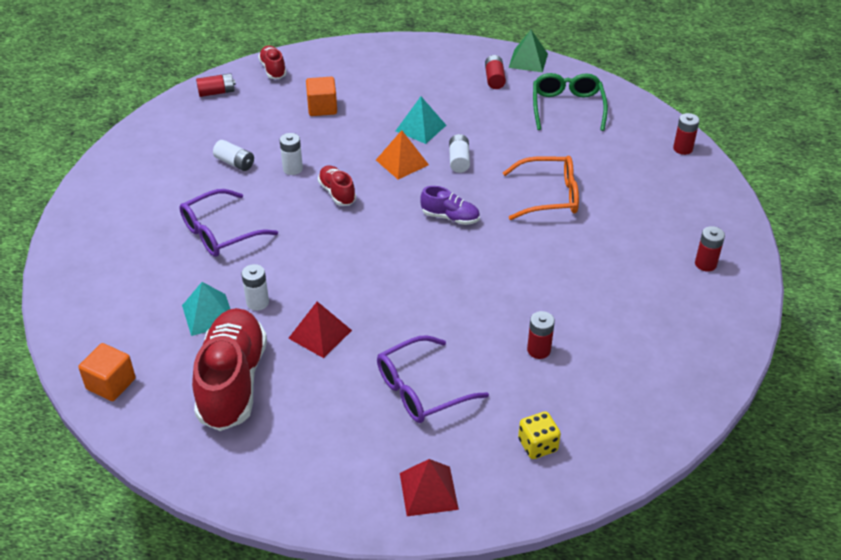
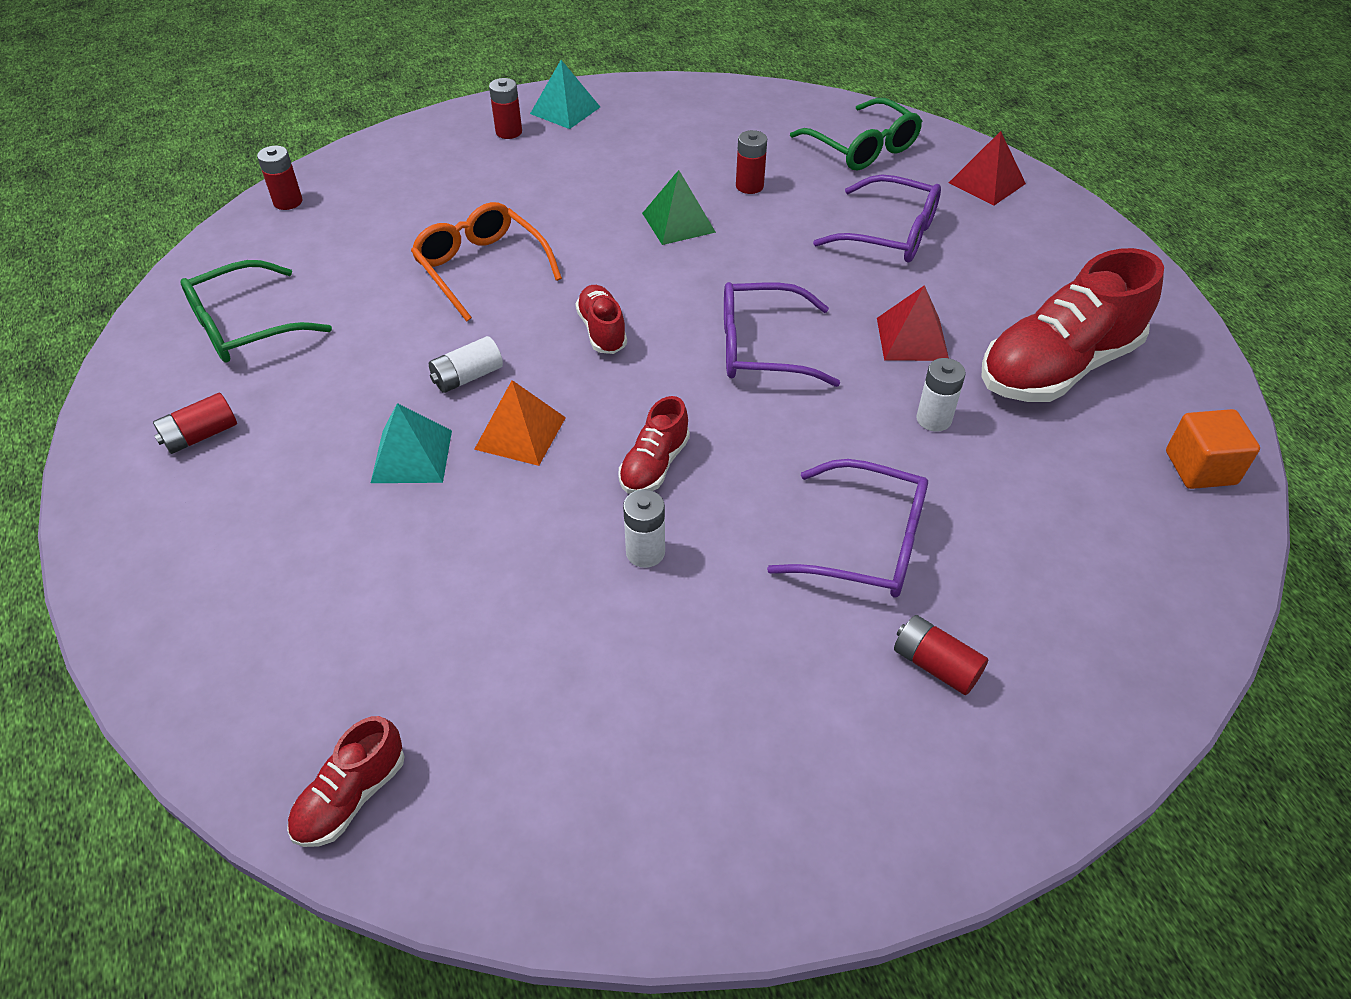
camera: 125 degrees left, 5 degrees up
(208, 314) = (1005, 452): turquoise pyramid -> turquoise pyramid (565, 110)
(217, 92) = (507, 846): red battery -> red battery (935, 665)
(235, 163) = (698, 643): white battery -> none
(322, 108) = (441, 619): orange cube -> none
(376, 269) = (762, 348): none -> purple glasses
(450, 217) = (602, 331): purple shoe -> red shoe
(528, 60) = (112, 421): green pyramid -> green pyramid (678, 222)
(537, 445) = (862, 148): yellow dice -> green glasses

